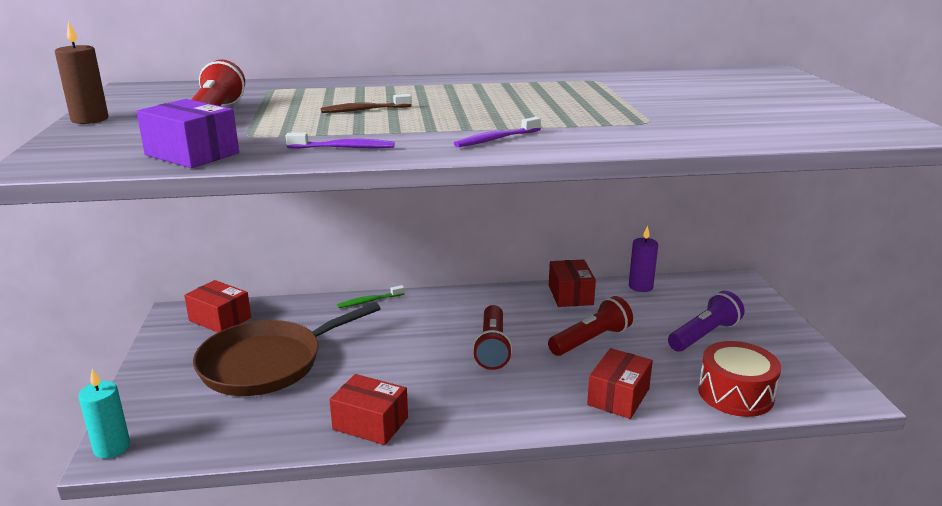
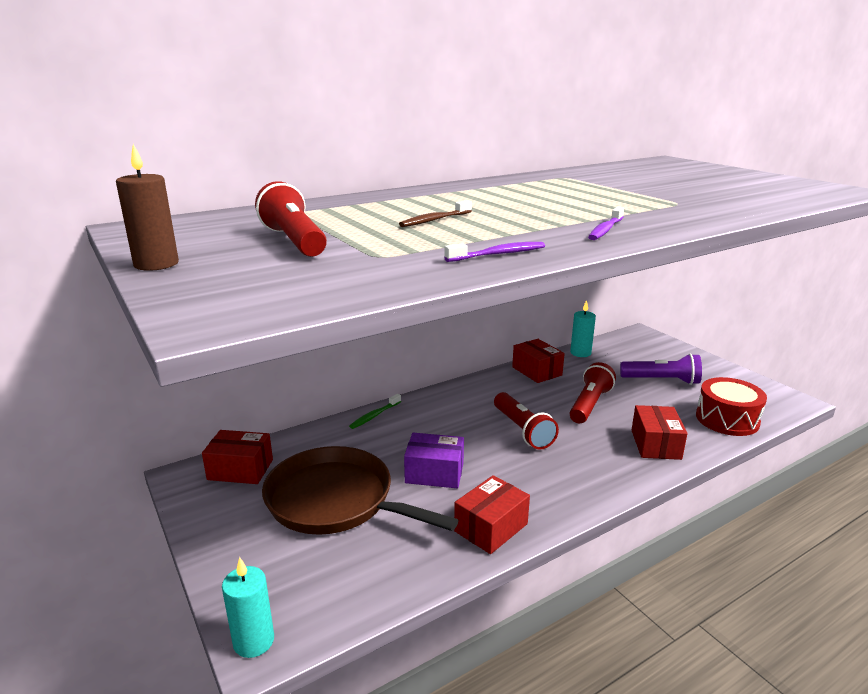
camera: 25 degrees left, 0 degrees up
(192, 154) = (363, 282): purple box -> purple box (434, 473)
(267, 363) = (335, 500): brown pan -> brown pan turned 90 degrees clockwise
(370, 423) = (491, 527): red box -> red box turned 45 degrees counterclockwise
(640, 286) = (580, 353): purple candle -> turquoise candle
(704, 335) = (661, 380): purple flashlight -> purple flashlight turned 75 degrees clockwise

